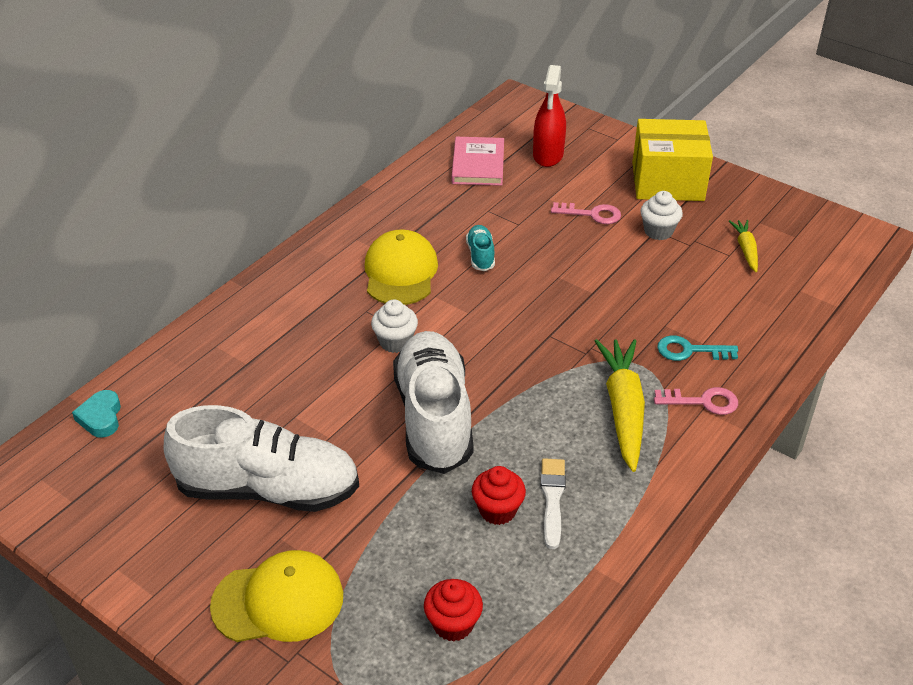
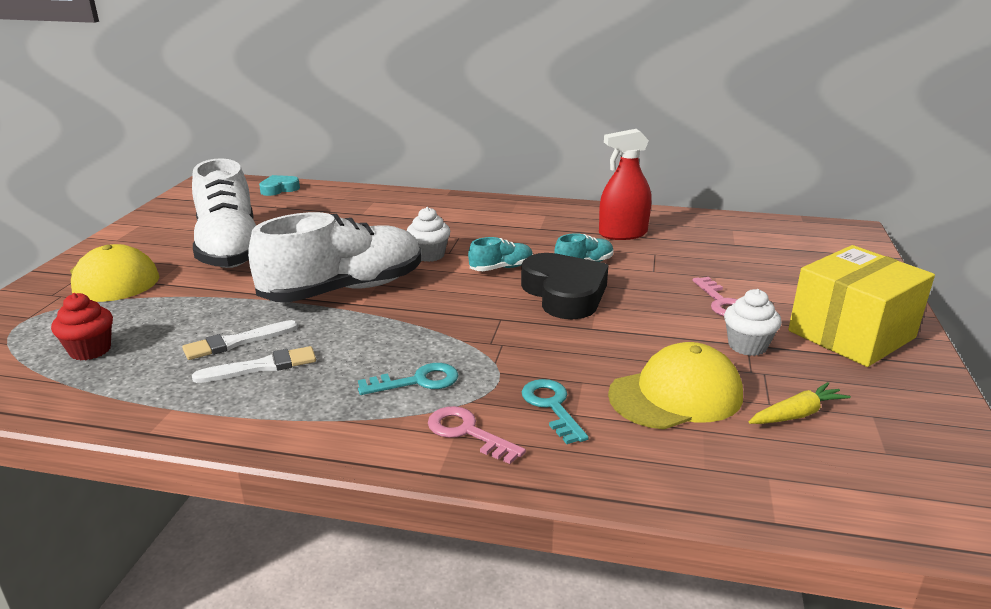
camera: 65 degrees right, 15 degrees down
(400, 272) = (521, 238): yellow cap -> yellow cap (676, 395)
(456, 305) = (501, 268): none -> turquoise shoe
(478, 164) = (717, 235): pink book -> none
(497, 510) = (236, 342): red cupcake -> white brush
(528, 286) = (564, 294): none -> black heart
(548, 155) = (786, 262): red spray bottle -> red spray bottle (623, 234)
(623, 409) = (417, 381): yellow carrot -> turquoise key
(667, 181) = (851, 334): yellow box -> yellow box turned 75 degrees clockwise
(703, 402) = (467, 432): pink key -> pink key turned 150 degrees clockwise

